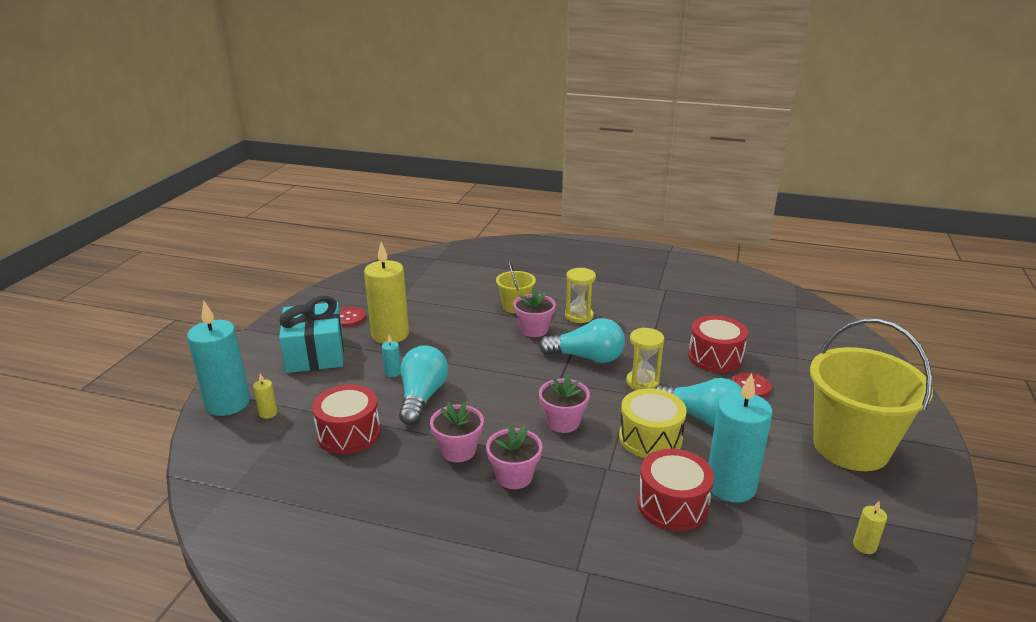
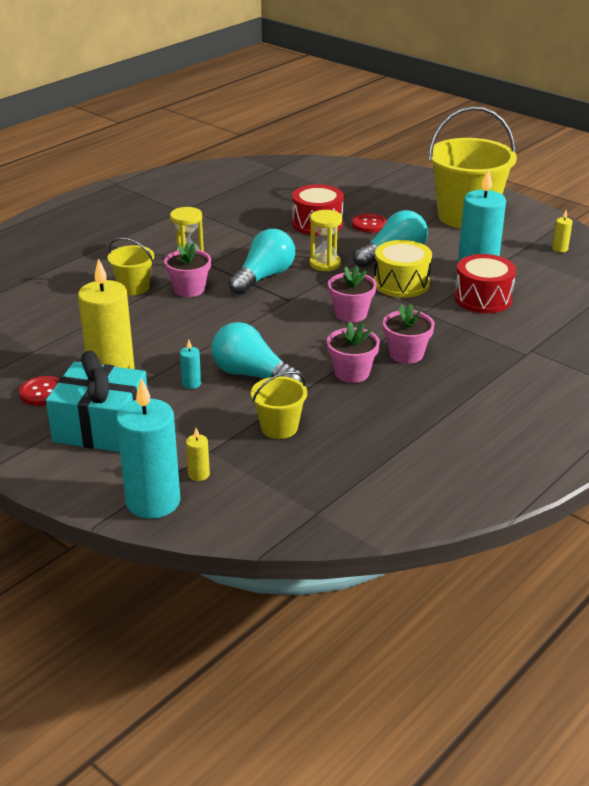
camera: 65 degrees left, 5 degrees up
(349, 434) = (279, 427): red drum -> yellow bucket

